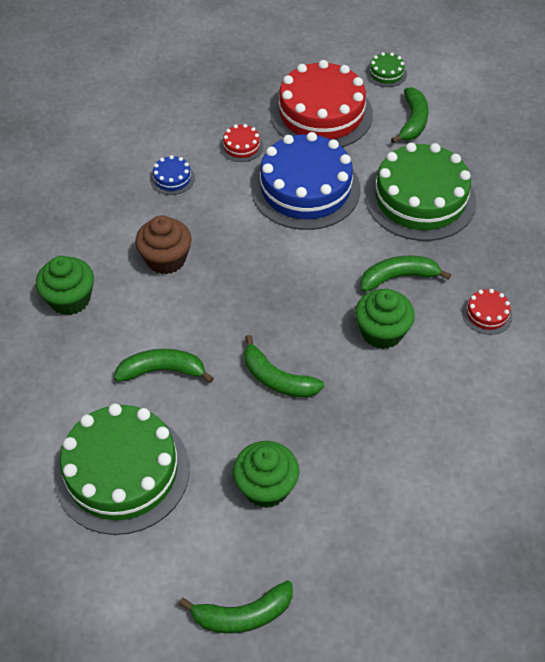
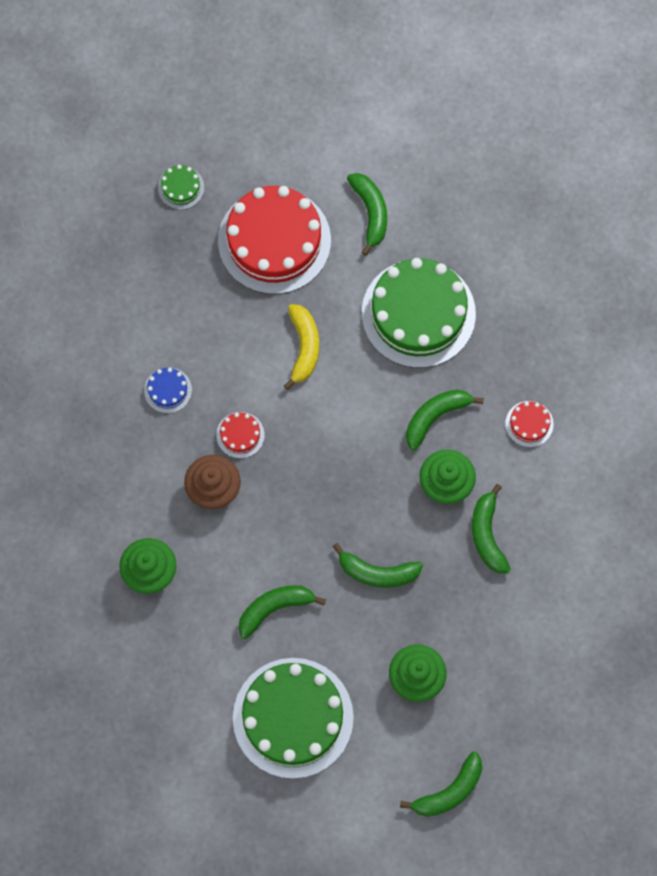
camera: 25 degrees left, 20 degrees up
(241, 146) = (215, 319): red cake -> red cake (240, 435)
(305, 189) = (304, 347): blue cake -> yellow banana
(386, 73) = (315, 154): green cake -> green cake (181, 187)
(403, 389) = (487, 535): none -> green banana

